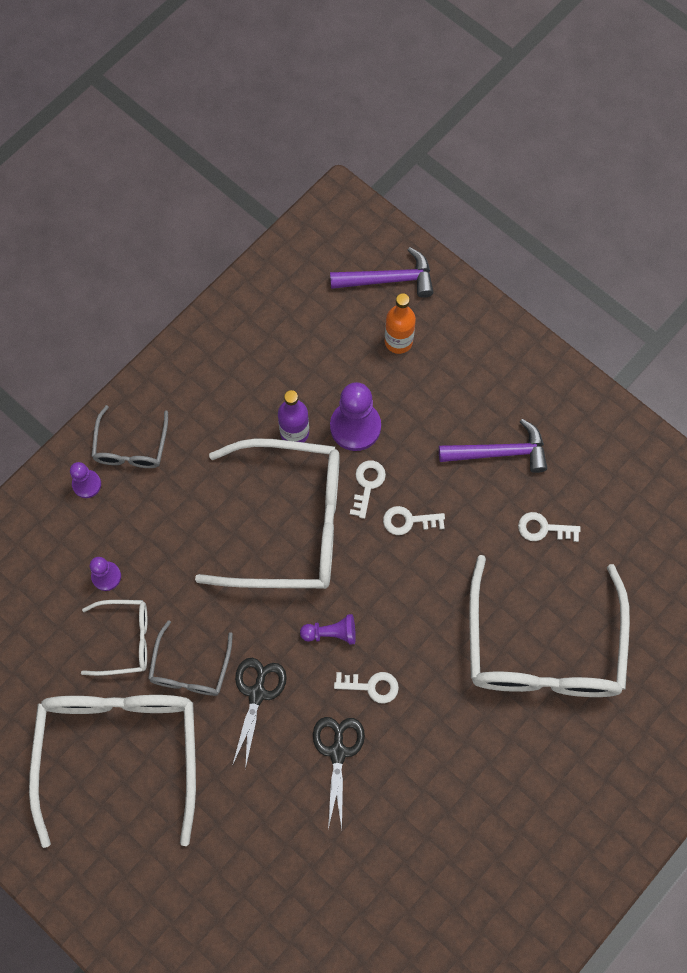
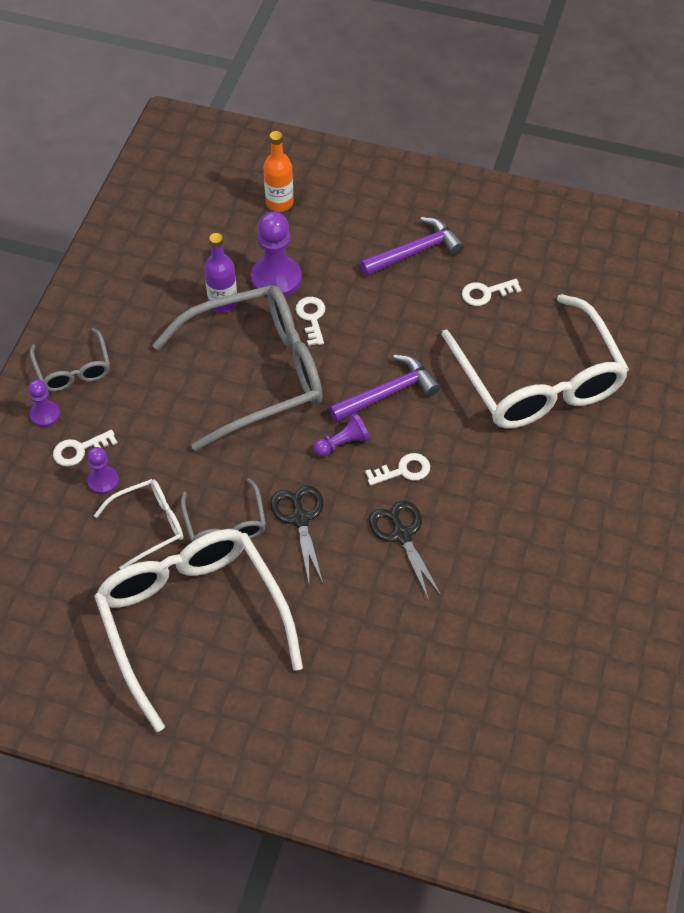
camera: 25 degrees left, 15 degrees down
(290, 523) = (257, 373): white glasses -> grey glasses
(388, 279) = (245, 162): purple hammer -> purple hammer (387, 393)
(408, 521) = (364, 331): white key -> white key (79, 450)

